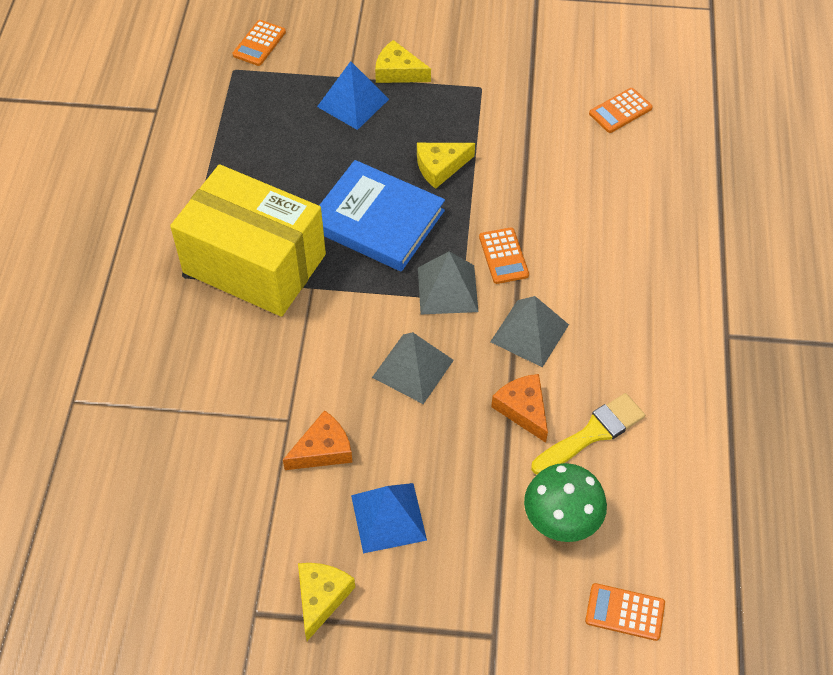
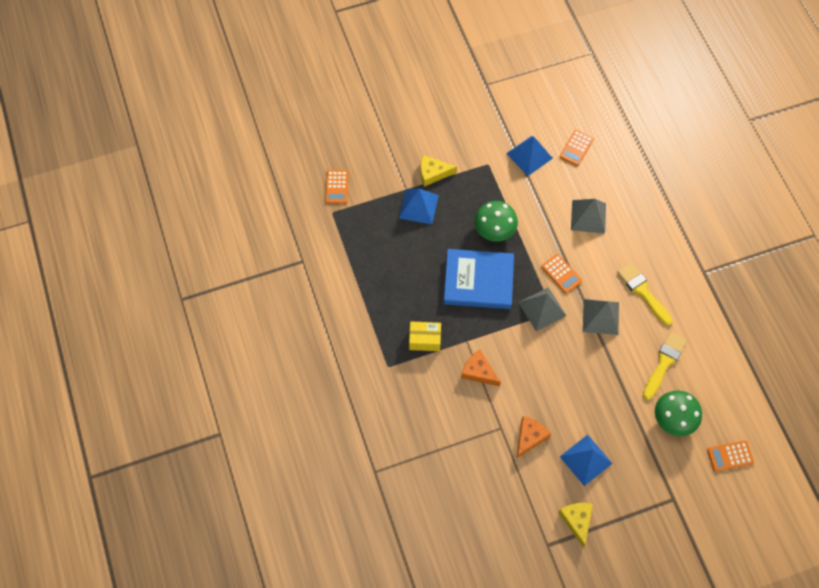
camera: 25 degrees left, 10 degrees up
(254, 263) = (424, 339): yellow box -> yellow box, size x0.42
(412, 368) = (550, 366): grey pyramid -> grey pyramid (588, 216)
(440, 167) = (494, 230): yellow cheese -> green mushroom
(523, 409) = (621, 365): orange cheese -> orange cheese (478, 371)
(546, 97) = (529, 155): none -> blue pyramid
(614, 325) = (643, 292): none -> yellow brush

